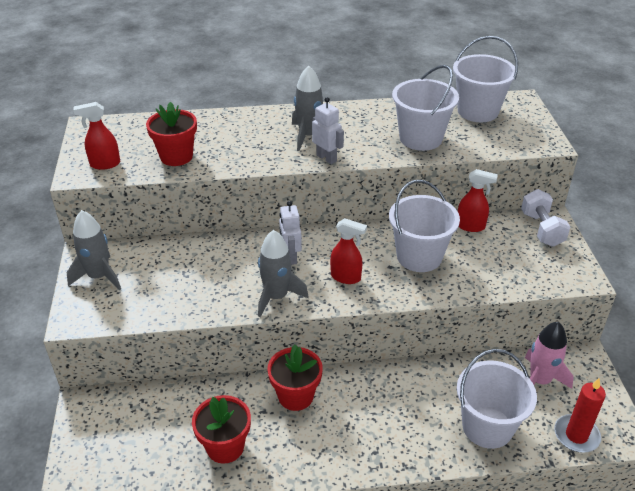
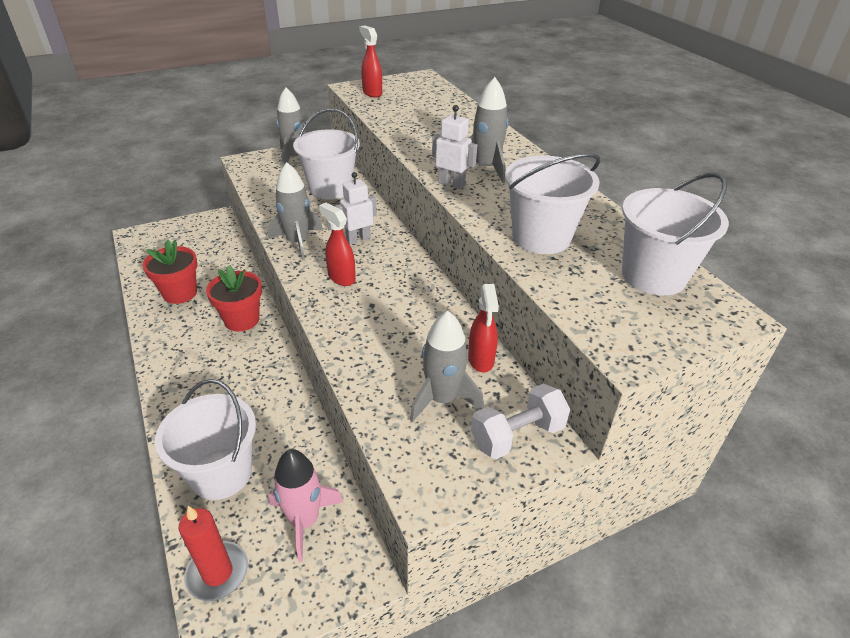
camera: 70 degrees right, 0 degrees up
(176, 156) = (402, 115): red flower pot -> none
(326, 158) = (451, 184): white robot -> white robot turned 90 degrees counterclockwise
(346, 277) = (341, 277): red spray bottle -> red spray bottle turned 135 degrees clockwise
(419, 256) = (398, 323): white bucket -> white bucket (330, 189)
(504, 253) = (442, 399): none -> grey rocket

